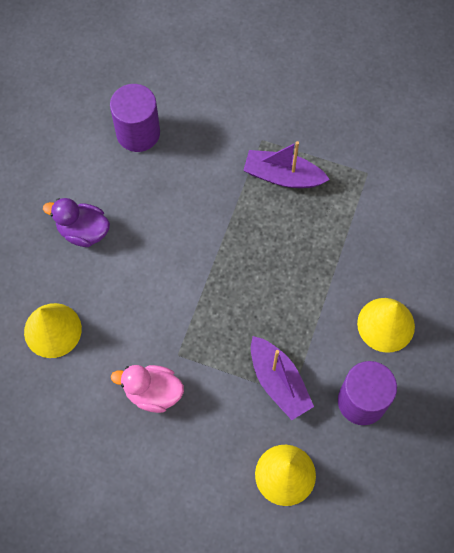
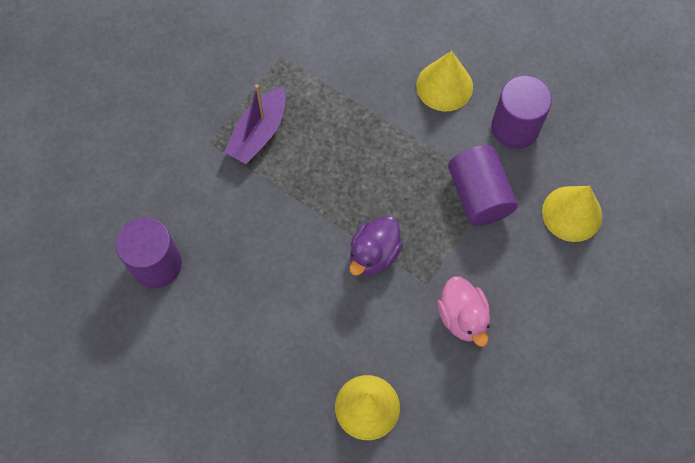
camera: 75 degrees left, 0 degrees up
(83, 231) = (259, 349): purple duck -> purple duck (374, 254)
(153, 392) = (462, 317): pink duck -> pink duck turned 45 degrees counterclockwise
(278, 382) = (479, 195): purple boat -> purple cylinder

